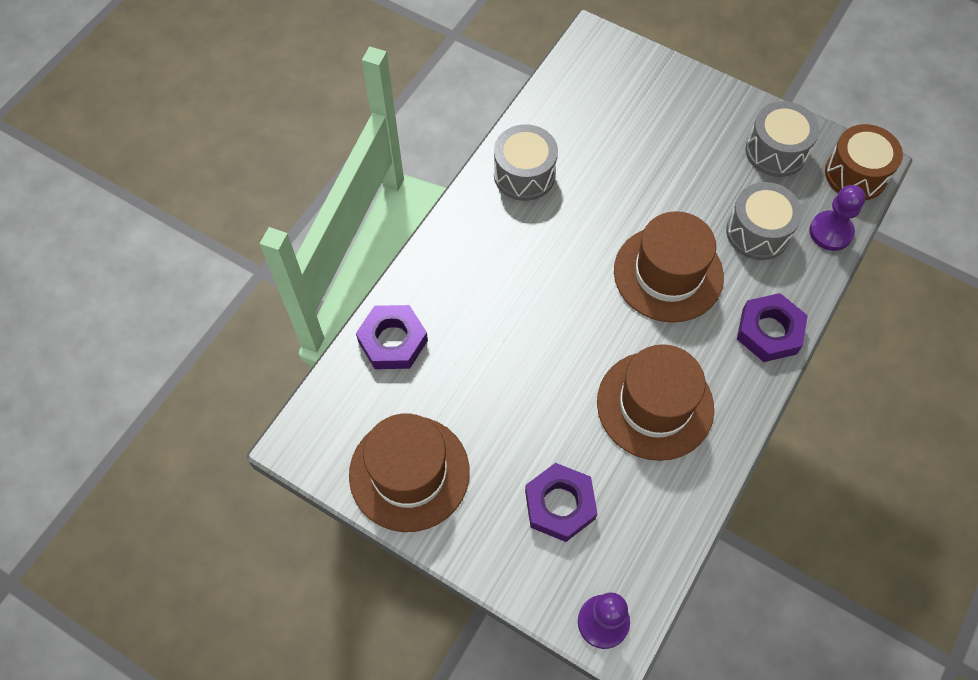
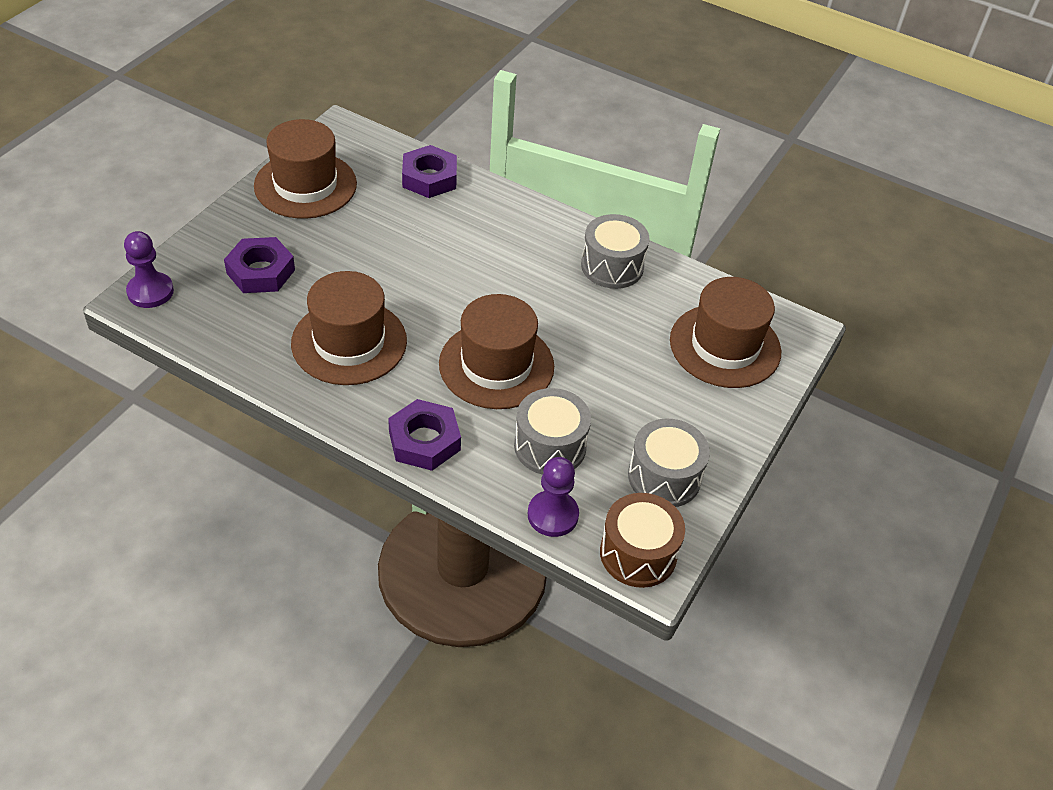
camera: 85 degrees right, 15 degrees down
(620, 95) = (725, 346): none -> brown hat

